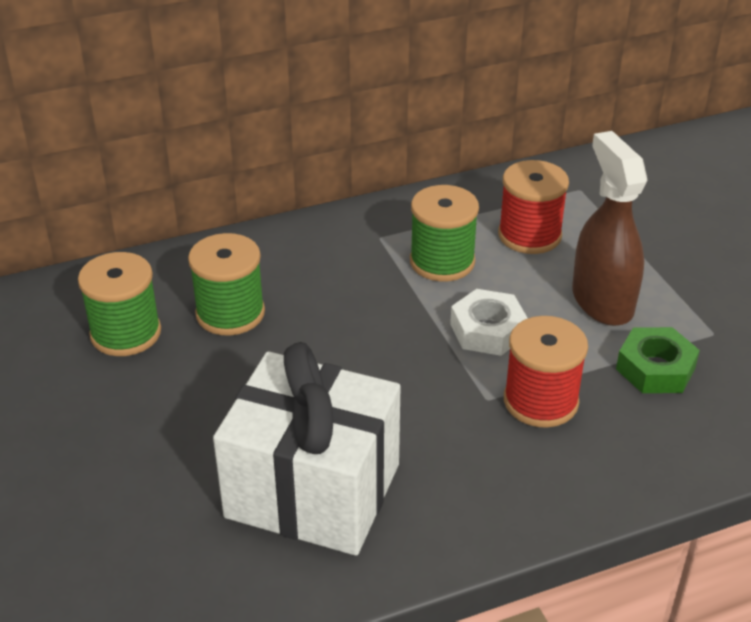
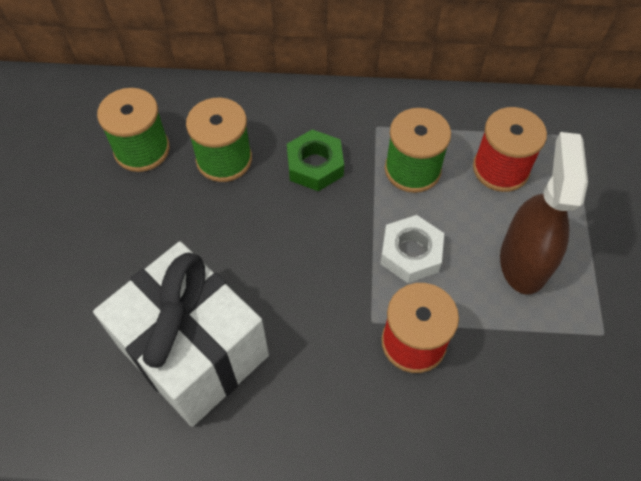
camera: 25 degrees right, 20 degrees up
(655, 368) = (529, 350): green nut -> green nut (315, 165)

